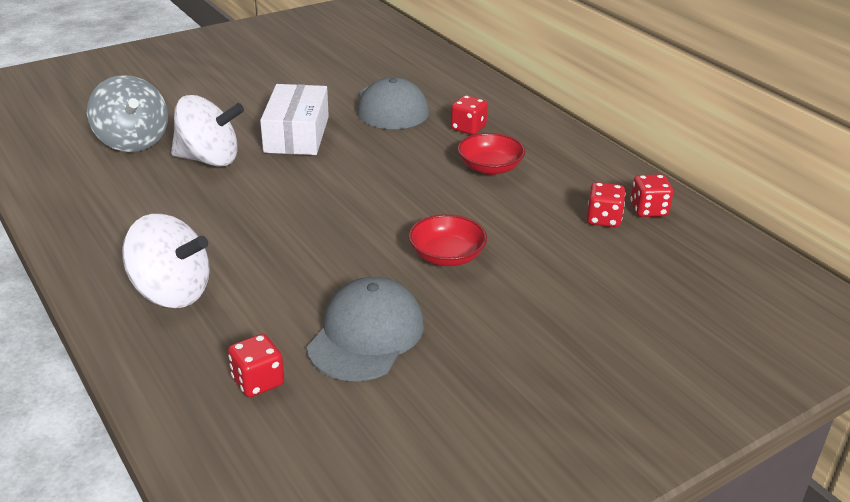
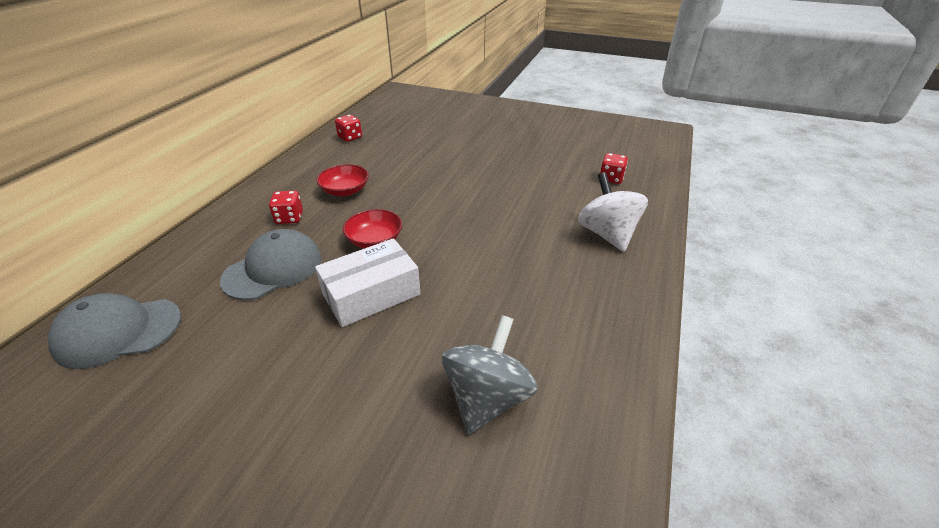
camera: 125 degrees left, 5 degrees up
(209, 159) = (462, 318): white spinning top -> none
(366, 335) = (545, 168): grey cap -> grey cap (118, 332)
(447, 256) = (459, 171): red bowl -> red bowl (375, 240)
(603, 219) = (372, 145): red dice -> none

